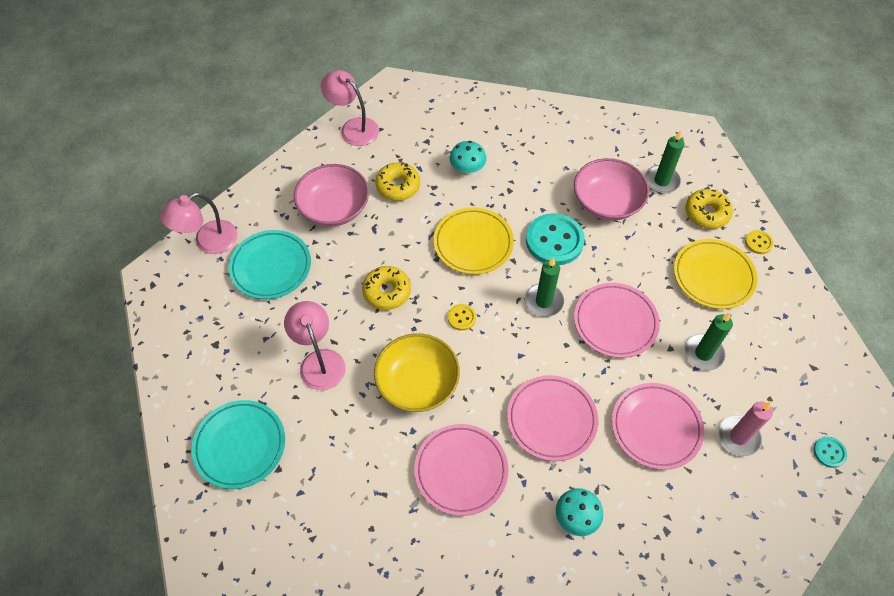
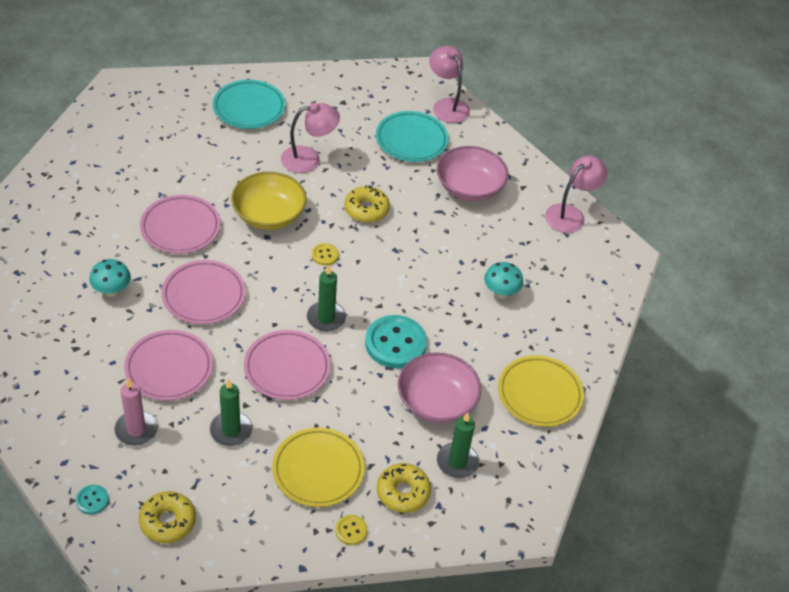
camera: 95 degrees right, 10 degrees down
(398, 186) = (488, 236): yellow donut -> yellow donut (168, 521)
(473, 243) = (406, 279): yellow plate -> yellow plate (539, 394)

